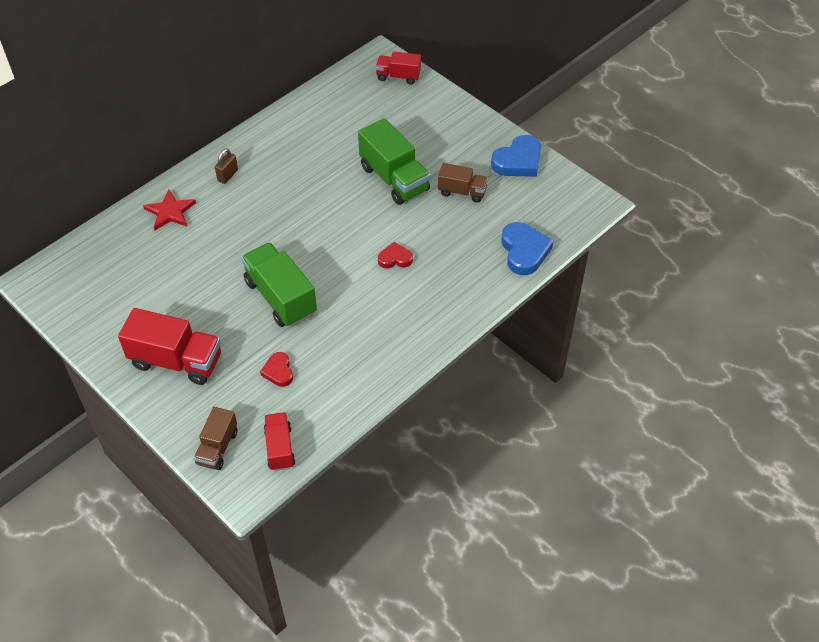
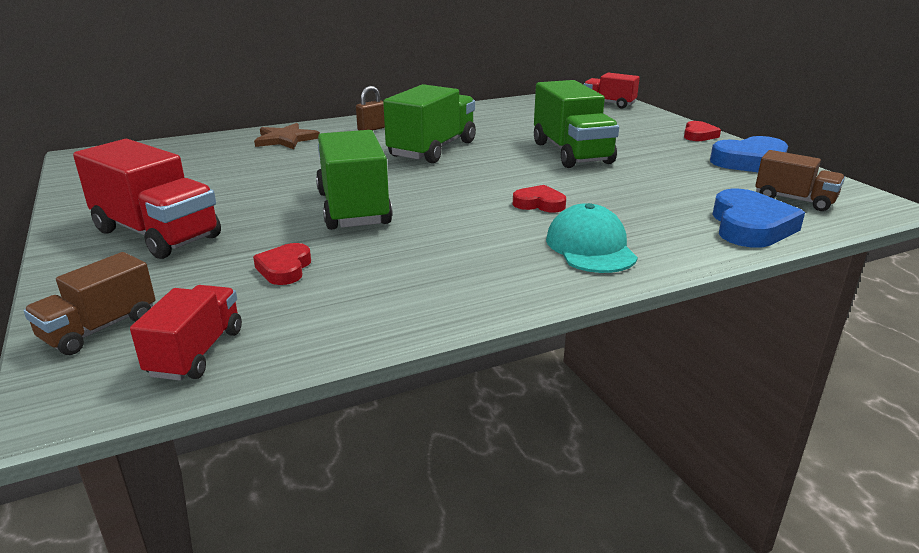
camera: 20 degrees right, 25 degrees down
(170, 212) = (286, 139): red star -> brown star
(292, 199) = (432, 149): none -> green truck
(439, 300) = (590, 247): none -> turquoise cap
(462, 192) = (662, 171): brown truck -> brown truck (794, 200)
(478, 123) = (698, 135): none -> red heart

